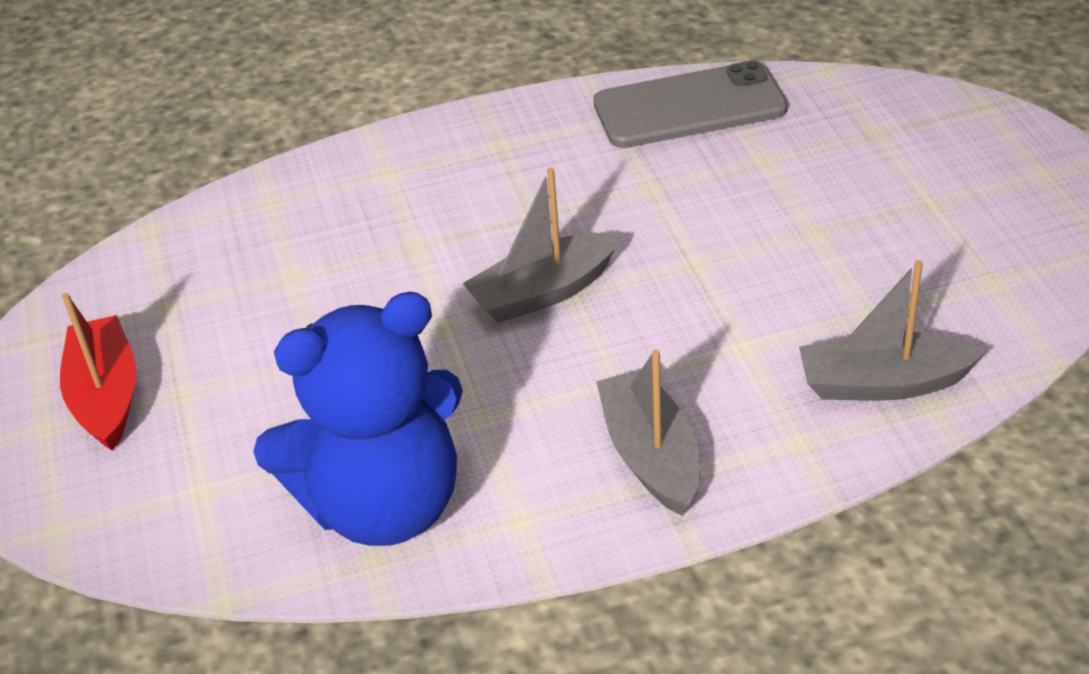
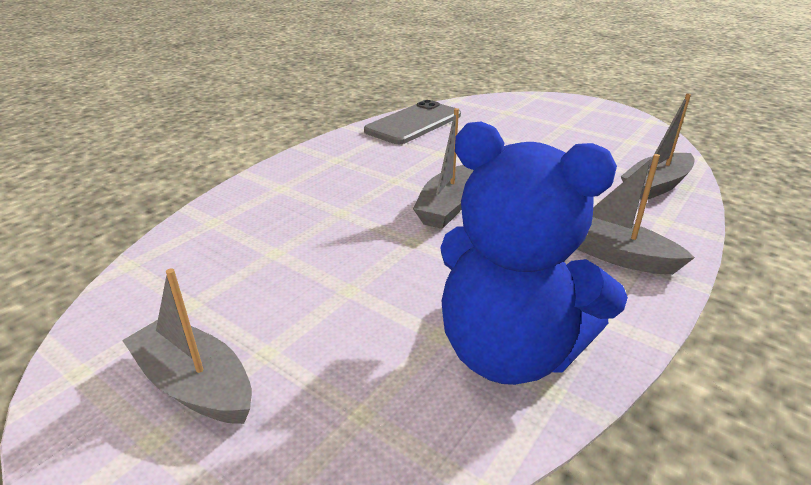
camera: 40 degrees left, 10 degrees down
(106, 396) = (195, 384): red boat -> grey boat
(383, 505) = (509, 352): blue teddy bear -> blue teddy bear turned 90 degrees clockwise

